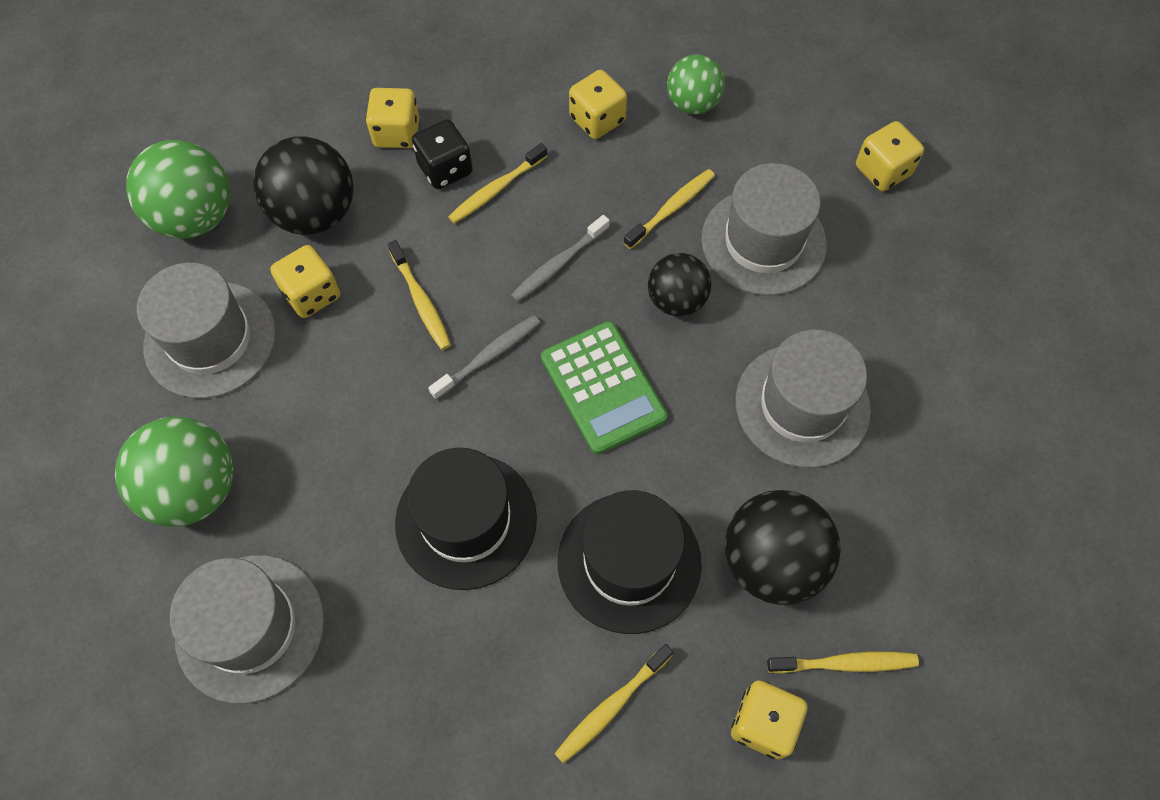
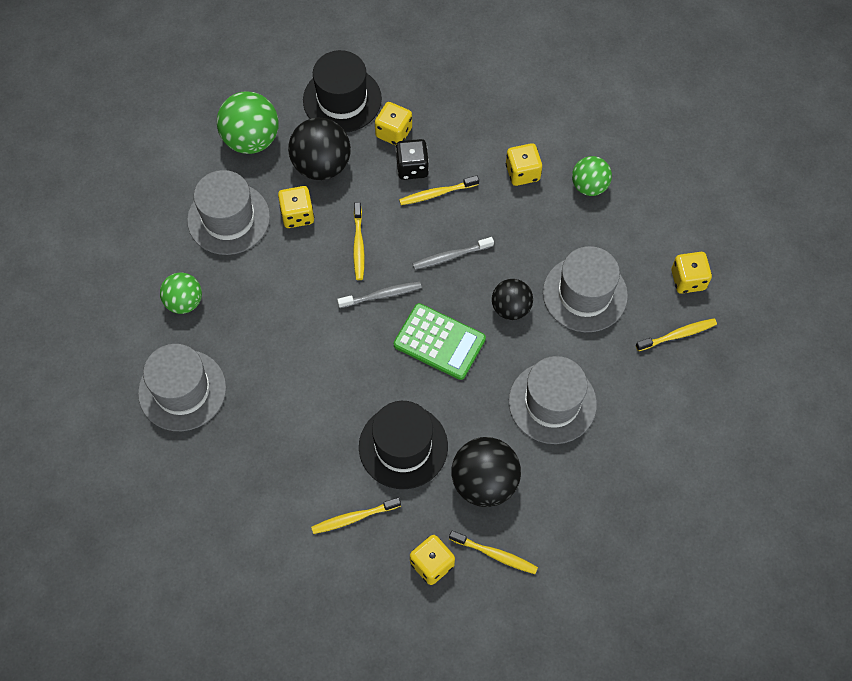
camera: 25 degrees right, 0 degrees up
(194, 489) = (184, 302): green ball -> green ball, size x0.64
(466, 520) = (324, 383): black hat -> black hat (342, 99)
(603, 387) = (439, 342): green calculator -> green calculator turned 60 degrees counterclockwise
(671, 208) = (539, 249): yellow toothbrush -> yellow toothbrush (678, 335)

